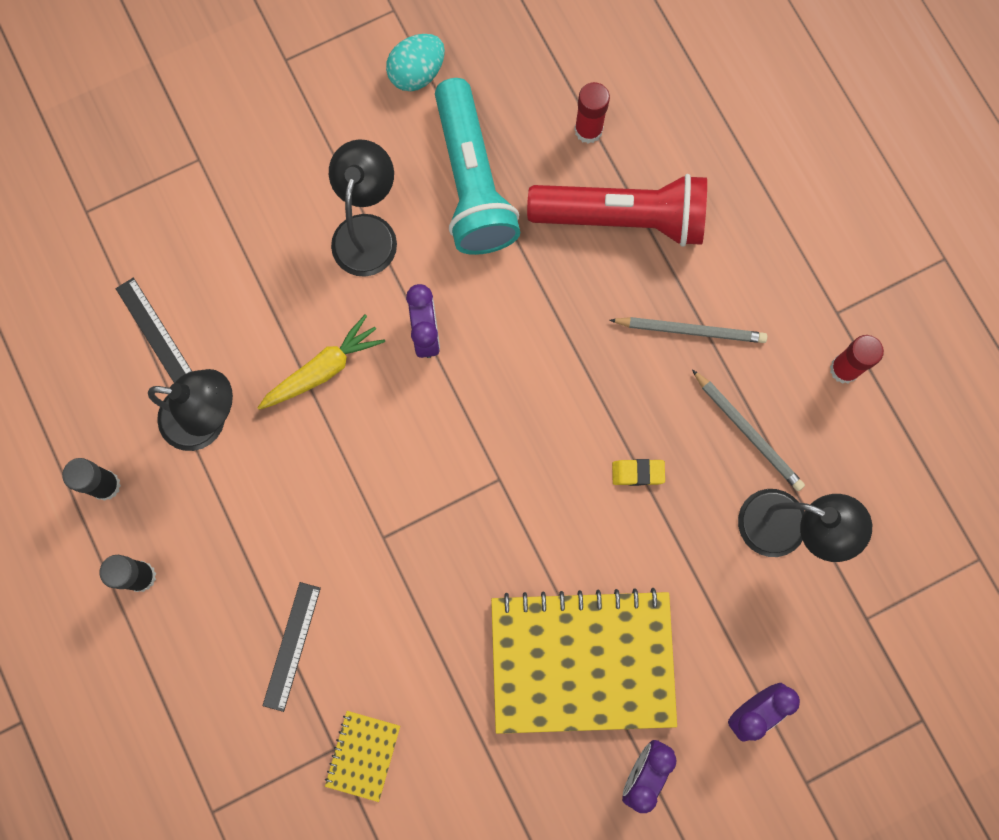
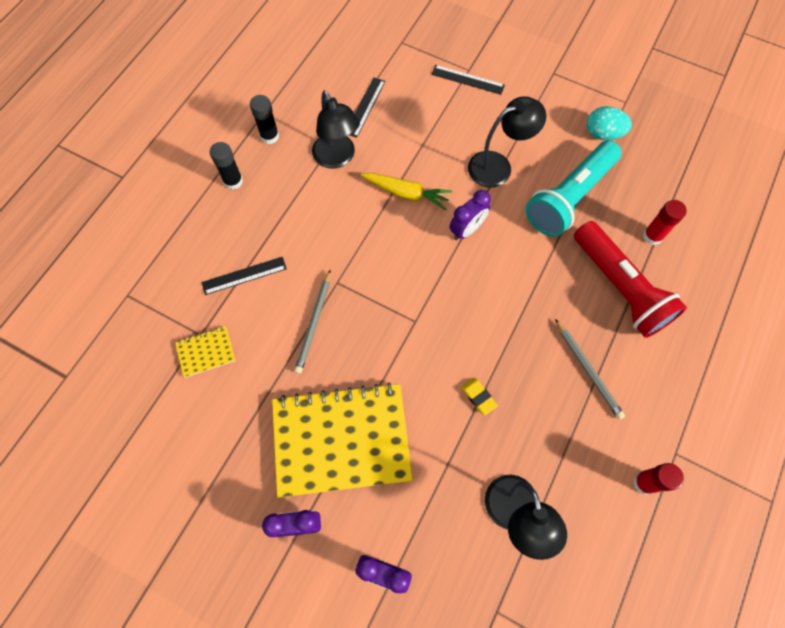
camera: 55 degrees right, 10 degrees down
(213, 172) = (467, 79): none -> black ruler
(582, 661) = (341, 440): yellow notebook -> yellow notebook turned 60 degrees counterclockwise
(748, 432) = (555, 447): grey pencil -> grey pencil (314, 323)

